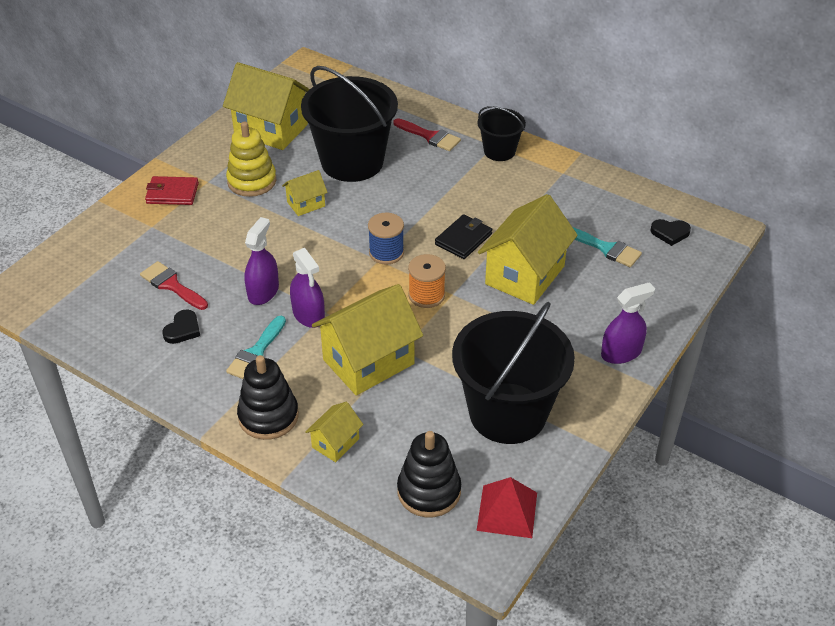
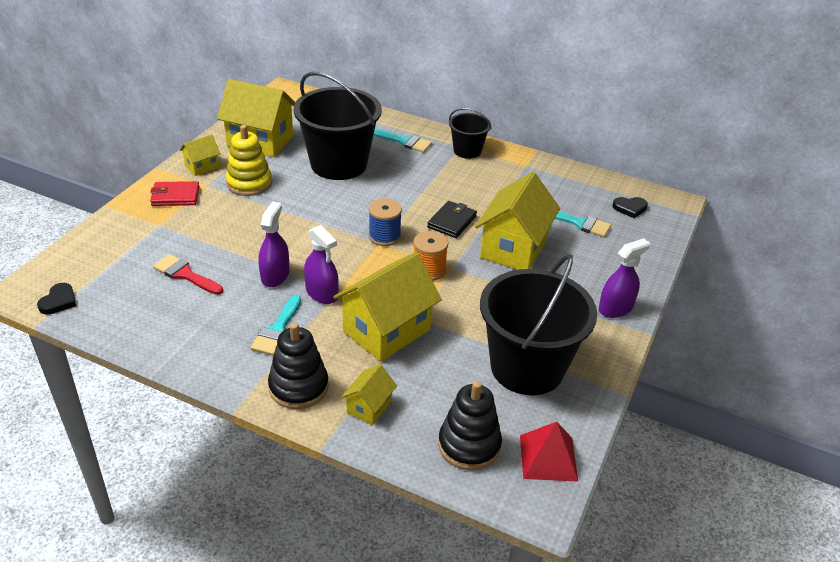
camera: 10 degrees left, 5 degrees down
(183, 329) = (201, 313): black heart -> black heart (59, 301)
(306, 204) = (302, 200): yellow house -> yellow house (202, 166)
(430, 136) = (404, 141): red brush -> turquoise brush

